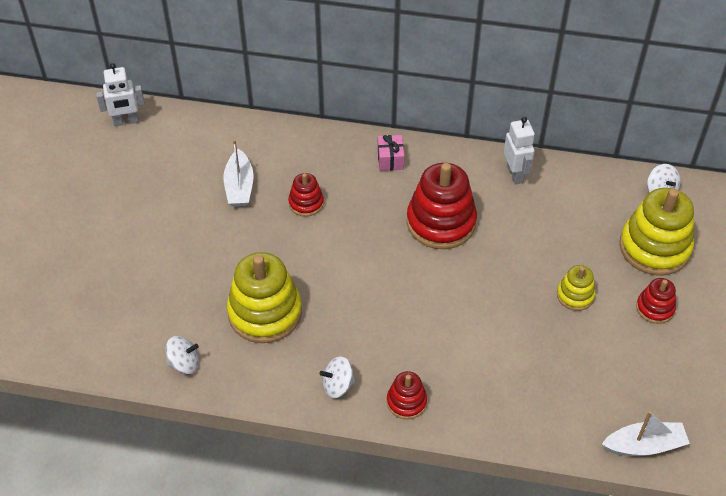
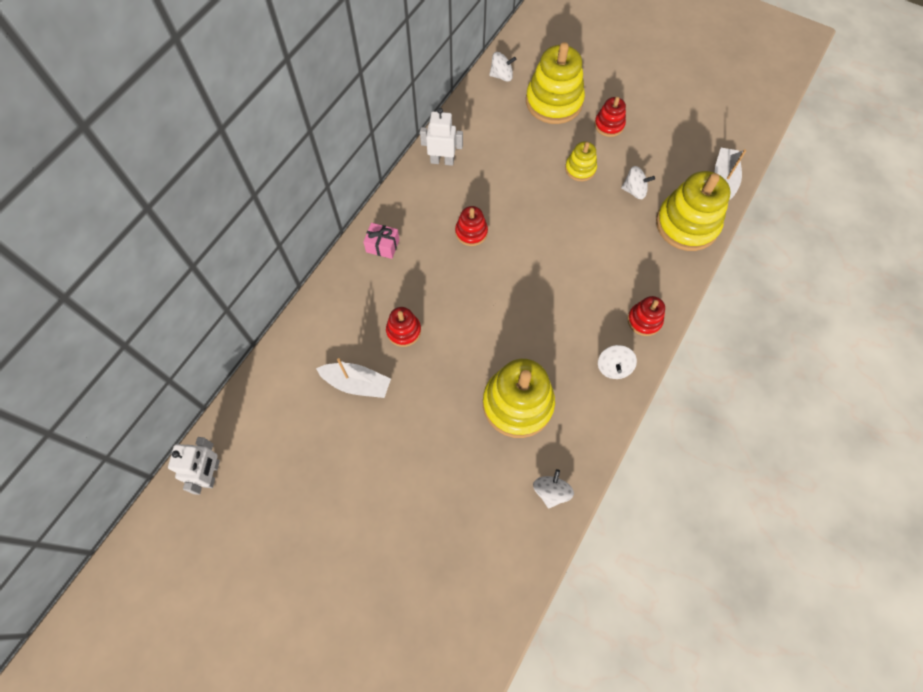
camera: 70 degrees left, 15 degrees up
(441, 222) = (471, 232): red stacking toy -> red stacking toy, size x0.51
(556, 418) = (687, 224): none -> yellow stacking toy
(574, 354) = (634, 190): none -> white spinning top

